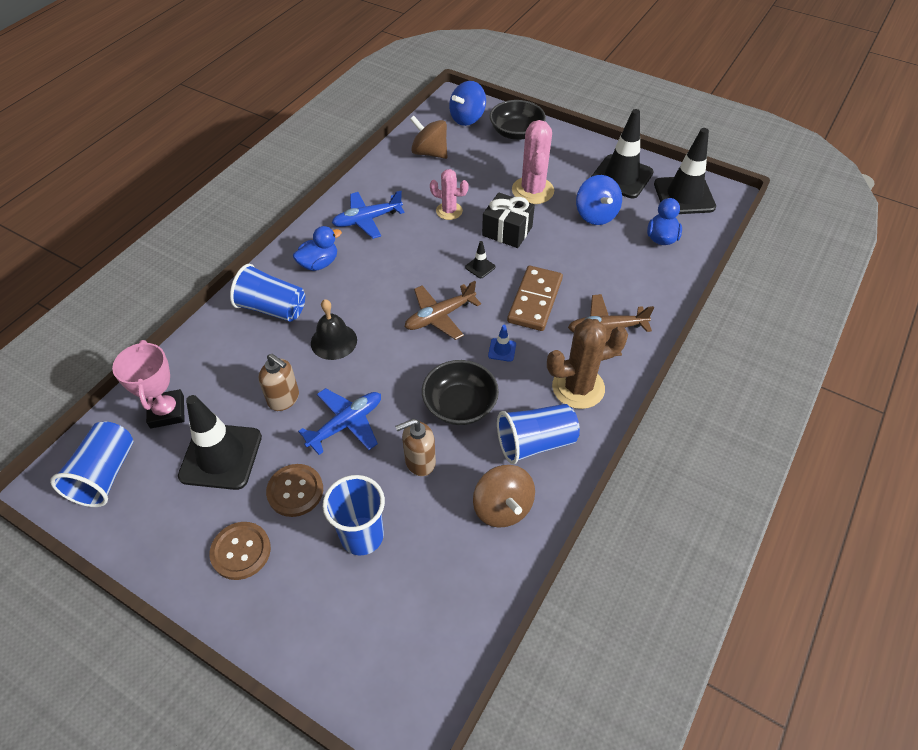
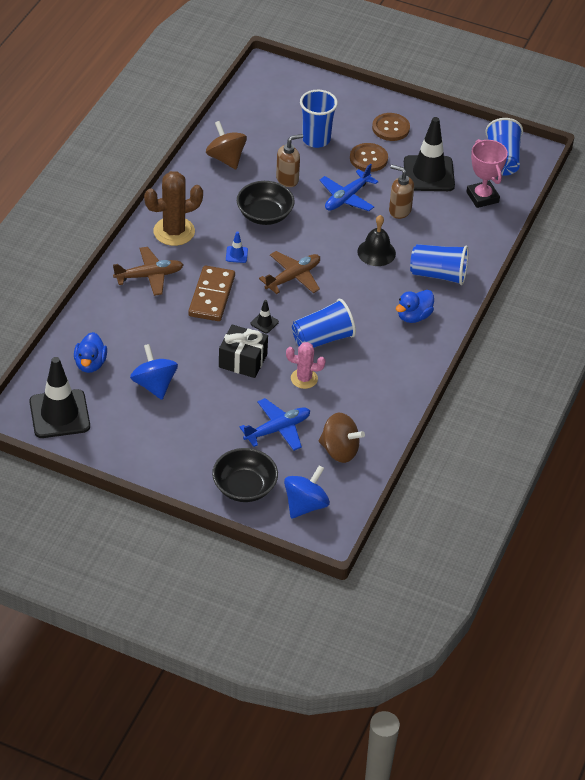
camera: 170 degrees right, 5 degrees down
(367, 220) = (383, 363): blue plane -> blue plane (278, 429)
(532, 191) = (220, 409): pink cactus -> none
(535, 443) = (206, 195): blue cup -> blue cup (322, 338)
(621, 177) = (124, 433): black traffic cone -> none

